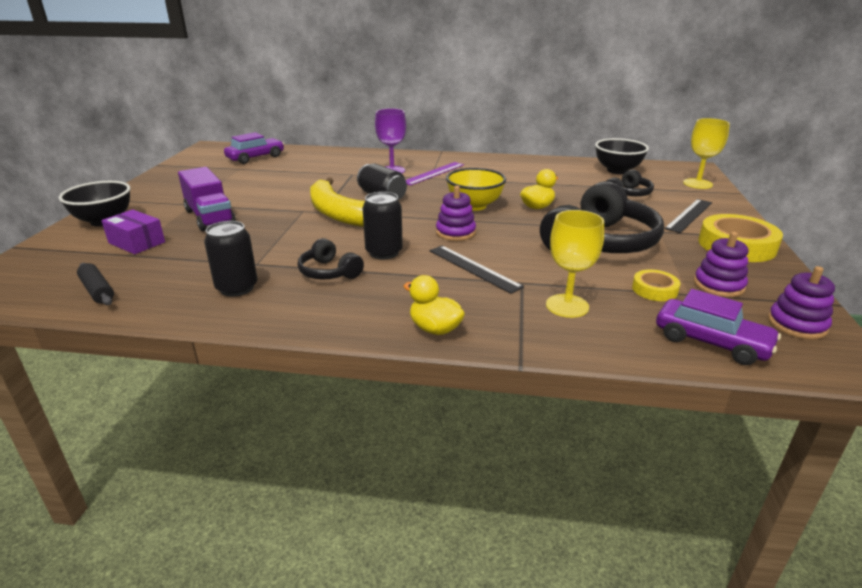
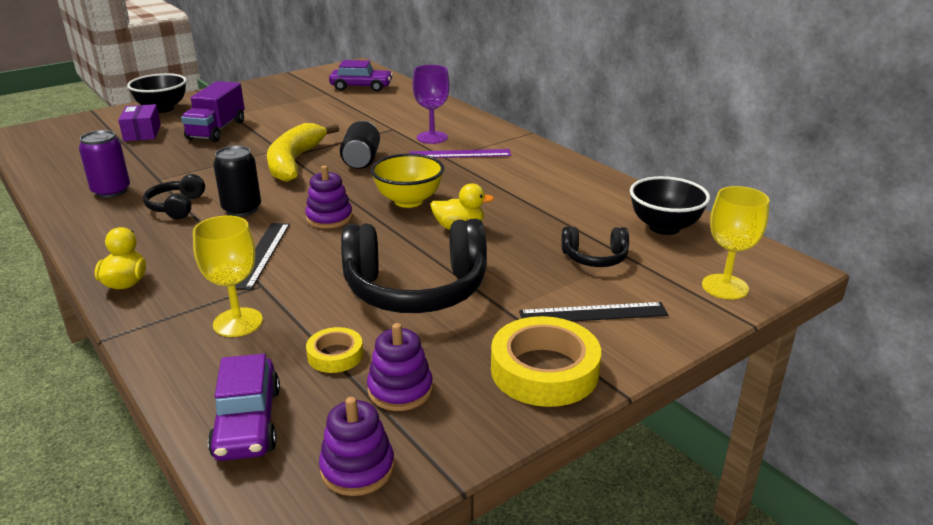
camera: 45 degrees right, 0 degrees up
(97, 291) = (58, 158): black rolling pin -> none
(237, 288) = (111, 191): black can -> purple can

